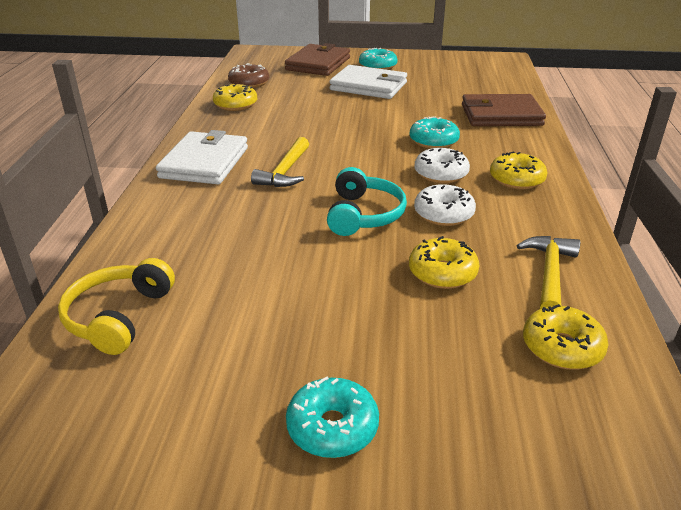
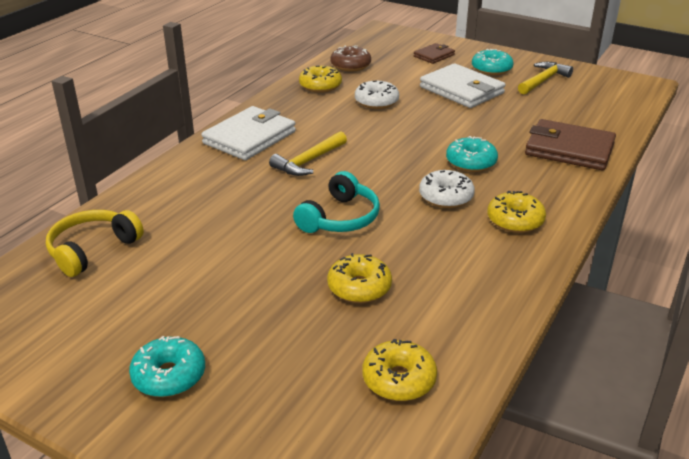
camera: 25 degrees right, 0 degrees up
(318, 64) = (434, 56): brown wallet -> brown wallet, size x0.54
(443, 214) = (411, 236): white donut -> white donut (376, 102)
(549, 274) = (453, 316): yellow hammer -> yellow hammer (543, 80)

